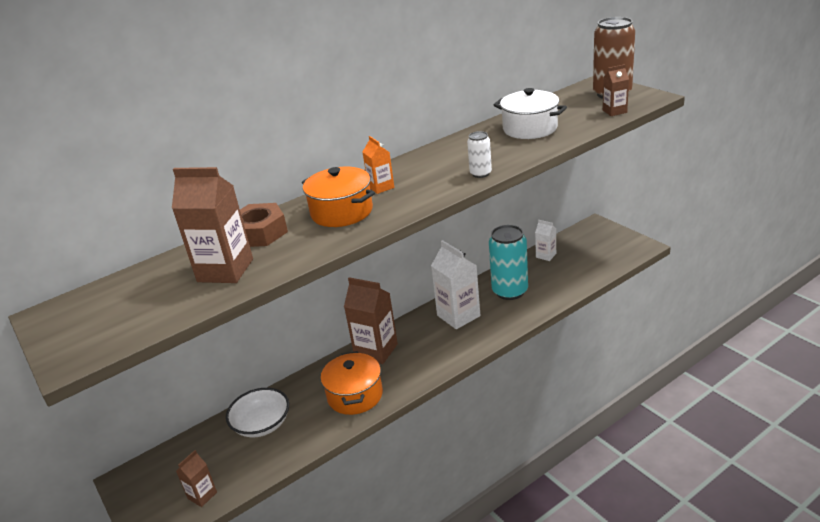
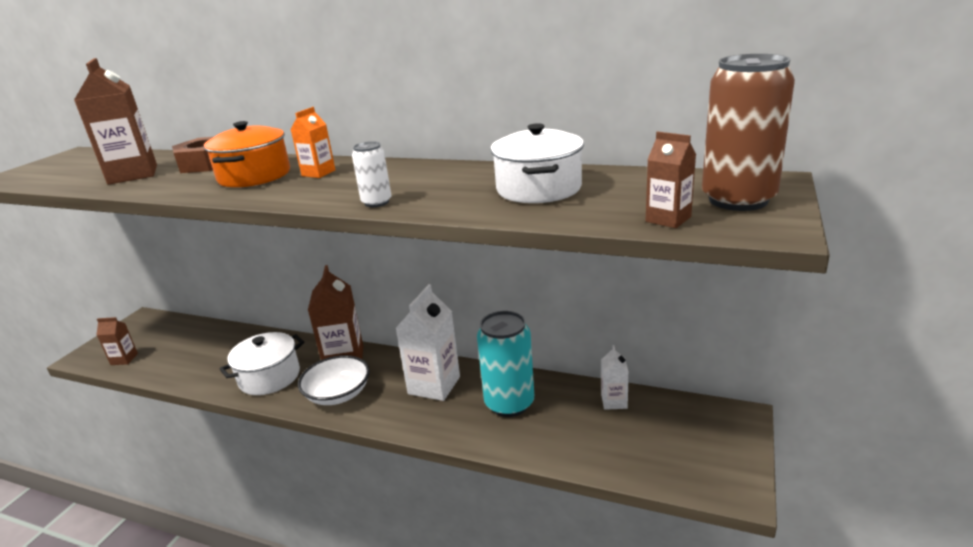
camera: 55 degrees right, 5 degrees down
(262, 424) = (216, 346): white bowl -> white bowl (338, 394)
(355, 395) = (269, 377): orange pot -> white pot

